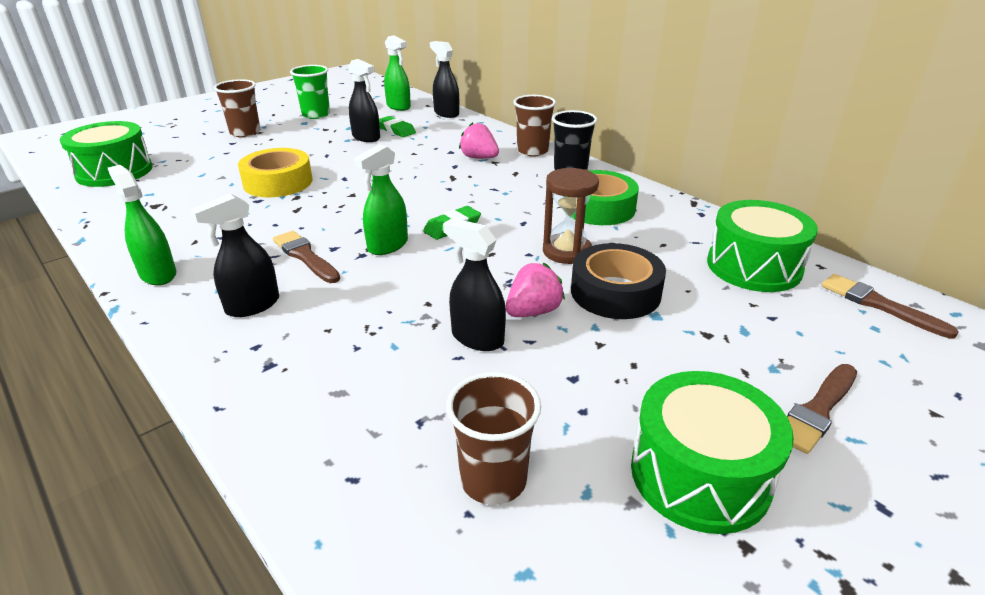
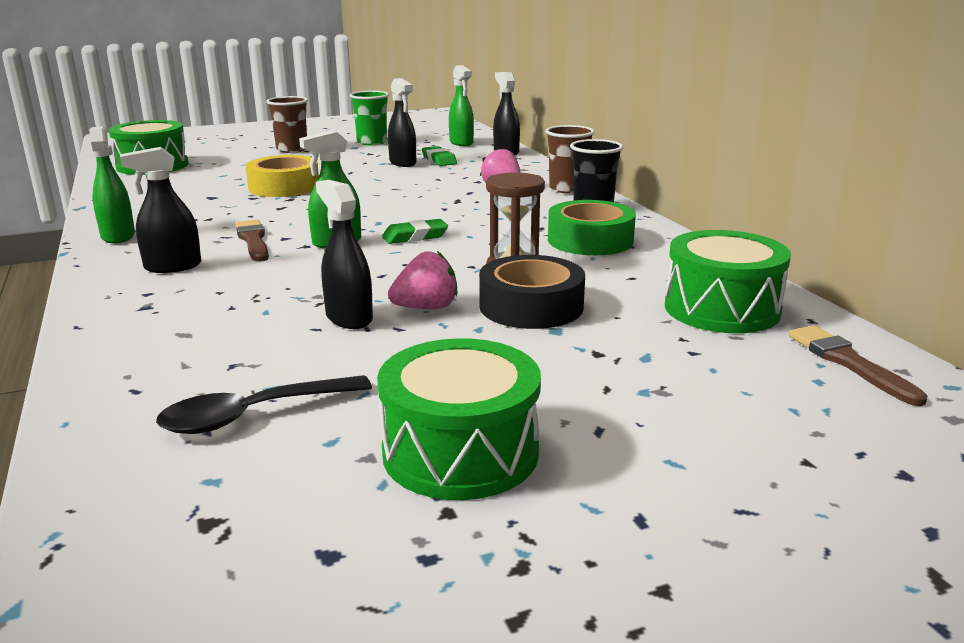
camera: 20 degrees right, 10 degrees down
(493, 480) = (254, 415): brown cup -> black spoon
(817, 410) = (656, 432): brown brush -> none

